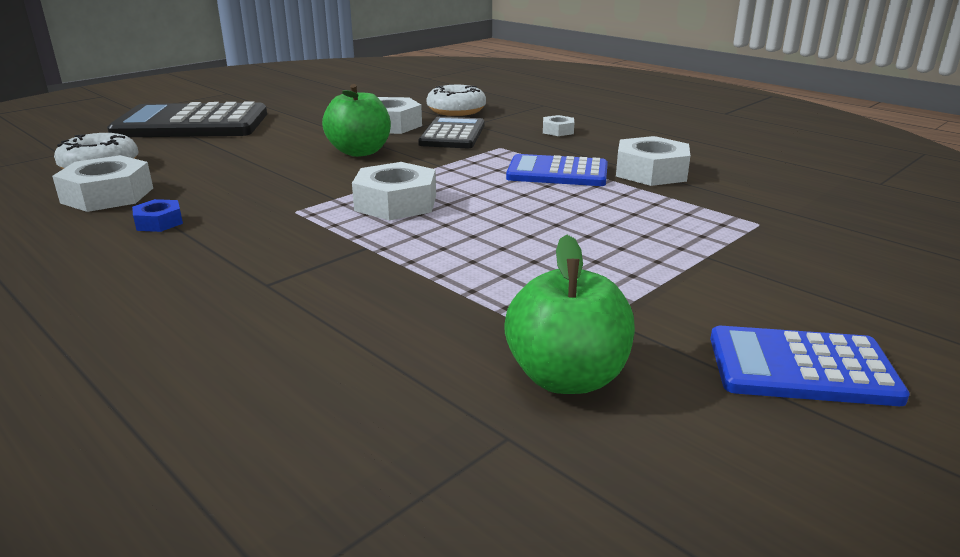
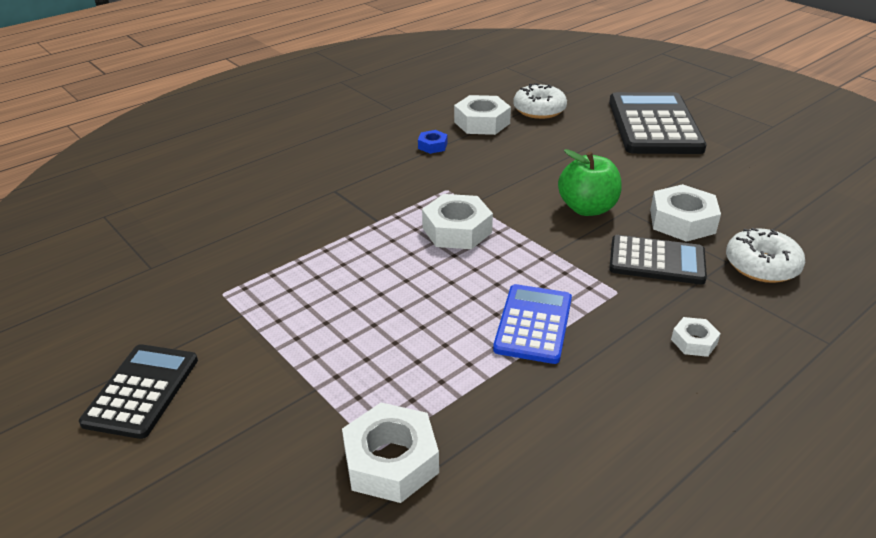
camera: 95 degrees right, 10 degrees up
(566, 377) = (186, 290): green apple -> none
(651, 172) = (537, 397): white nut -> white nut (391, 461)
(801, 368) = (141, 391): blue calculator -> black calculator

